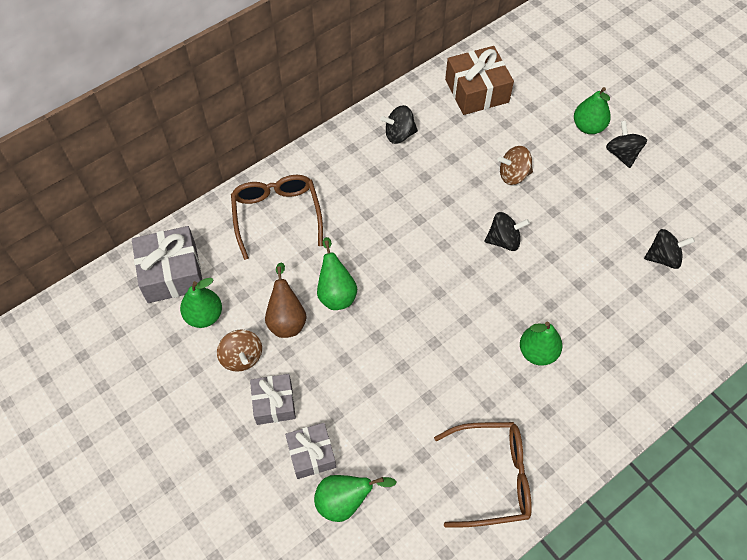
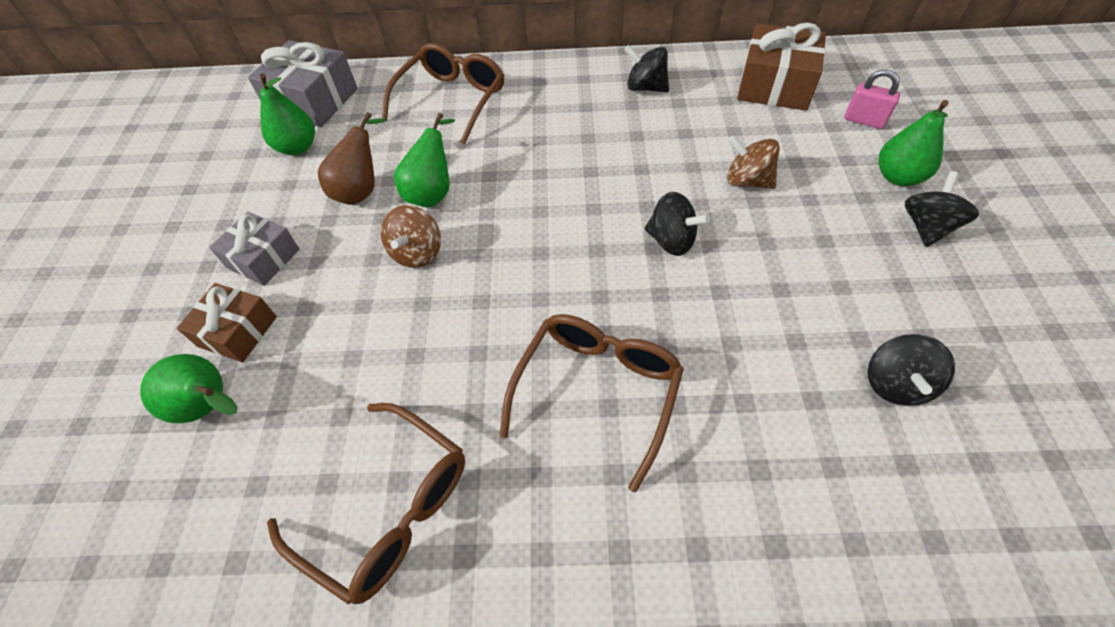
camera: 40 degrees right, 5 degrees down
(242, 357) = (286, 200): brown spinning top -> brown spinning top (417, 253)
(311, 454) = (237, 331): grey gift -> brown gift
(537, 352) = (597, 391): green pear -> brown glasses
(545, 93) = (864, 121): none -> pink padlock
(663, 257) = (895, 383): black spinning top -> black spinning top turned 75 degrees clockwise

